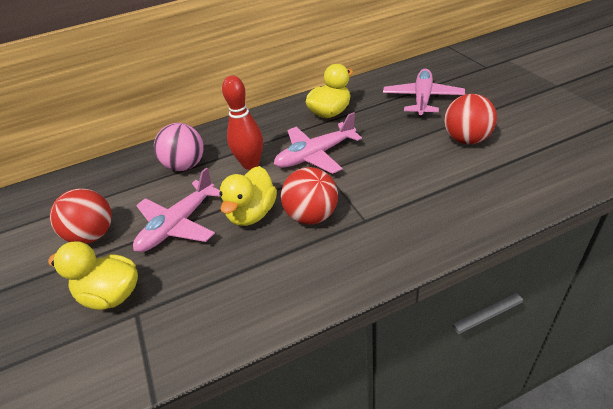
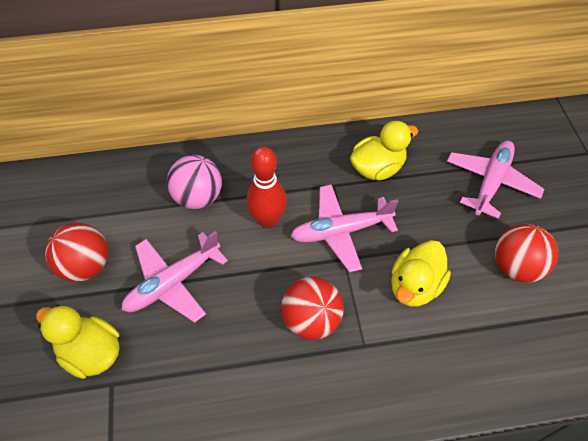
camera: 10 degrees right, 15 degrees up
(252, 214) = (251, 294): yellow duck -> yellow duck (414, 286)

